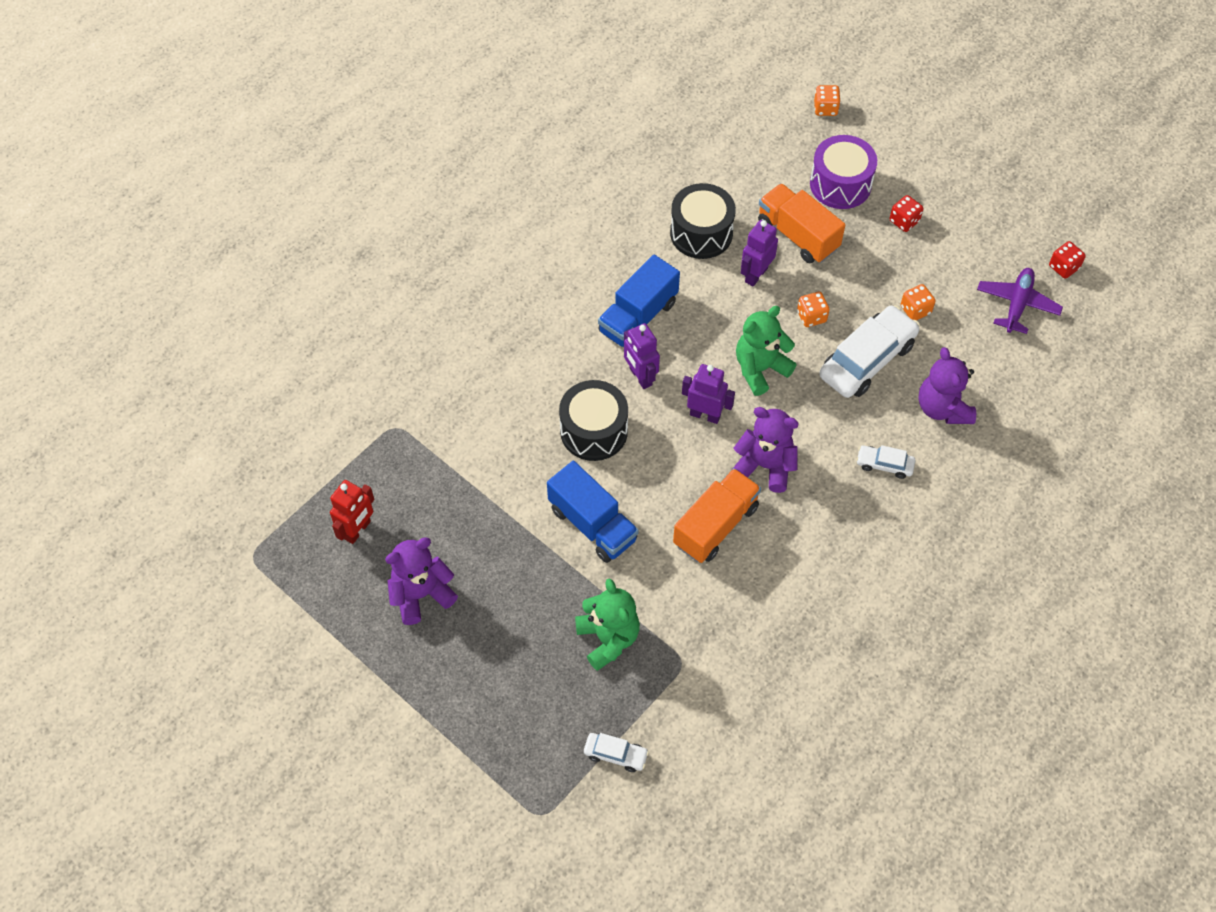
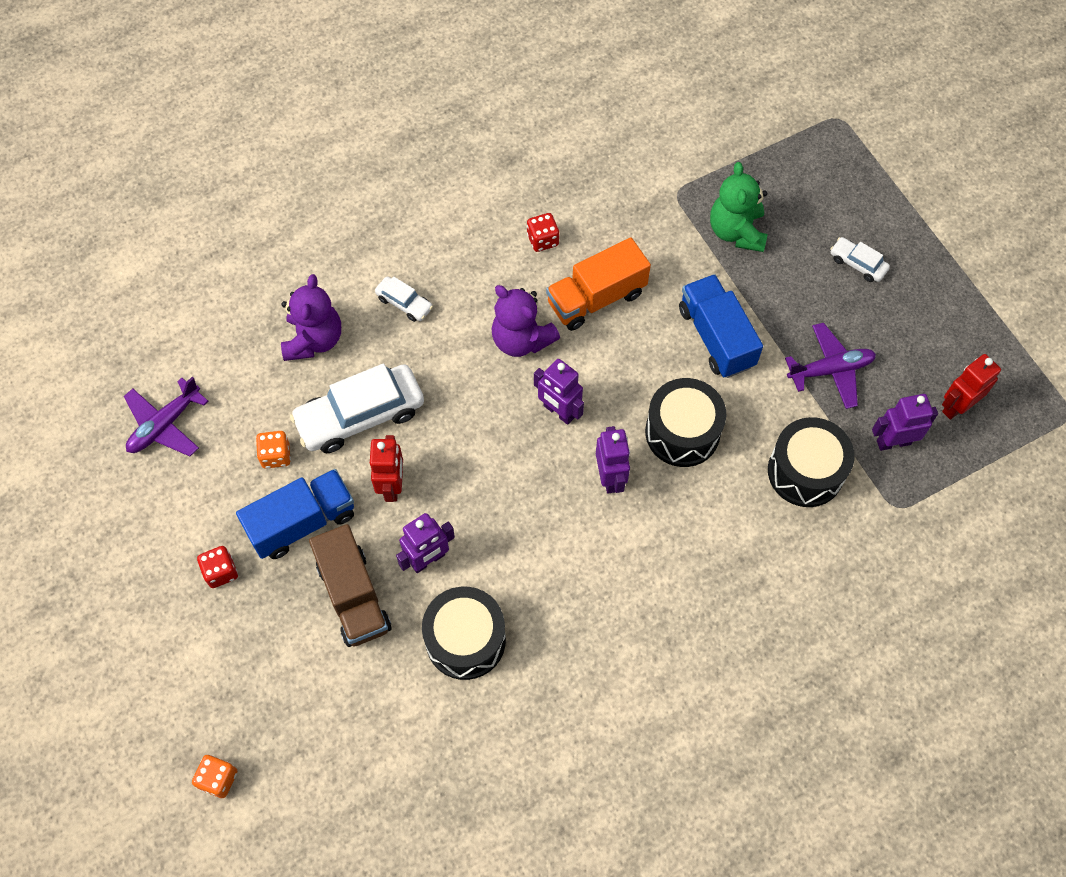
camera: 160 degrees left, 5 degrees up
(409, 480) = (893, 442): none -> purple robot
(421, 594) = (903, 324): purple teddy bear -> none
(479, 432) = (805, 471): none -> black drum
(479, 527) = (830, 370): none -> purple plane
(615, 754) = (761, 141): white car -> white car (857, 264)
(638, 317) = (585, 551): blue truck -> blue truck (302, 522)
(760, 369) = (477, 443): green teddy bear -> none
(797, 235) = (353, 596): orange truck -> brown truck
(811, 316) = (392, 486): orange dice -> red robot
(840, 184) = (265, 651): purple drum -> none
(1063, 267) = (85, 451): red dice -> red dice (542, 240)

